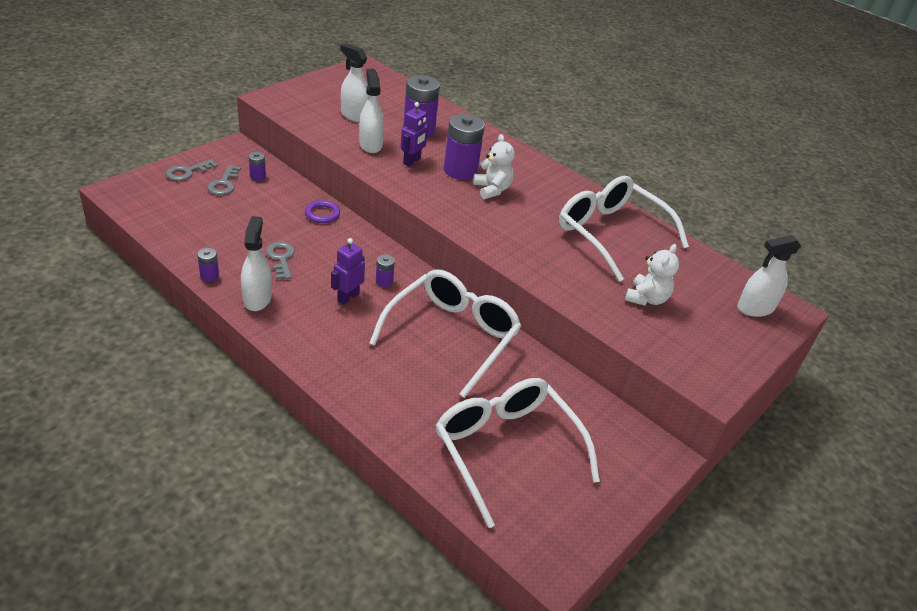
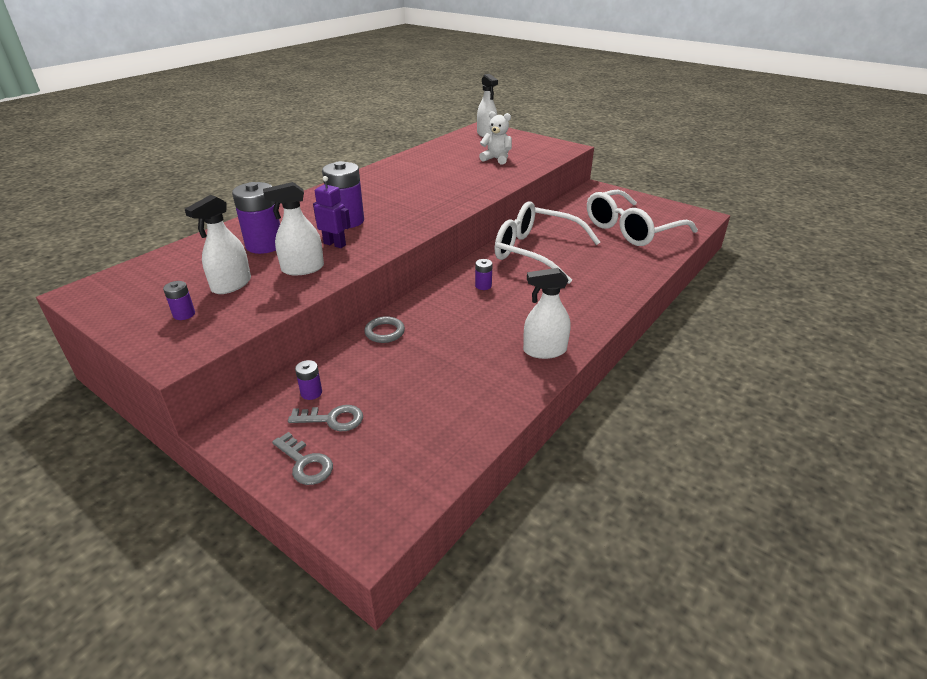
camera: 90 degrees left, 5 degrees down
(209, 275) = (525, 389): purple battery -> purple battery (184, 314)
(281, 258) = (474, 347): grey key -> none
(322, 214) = (384, 332): purple ring -> grey ring
(348, 297) = (515, 301): purple robot -> none
(492, 189) = (376, 207): white teddy bear -> none
(610, 233) = (424, 167): white glasses -> none

